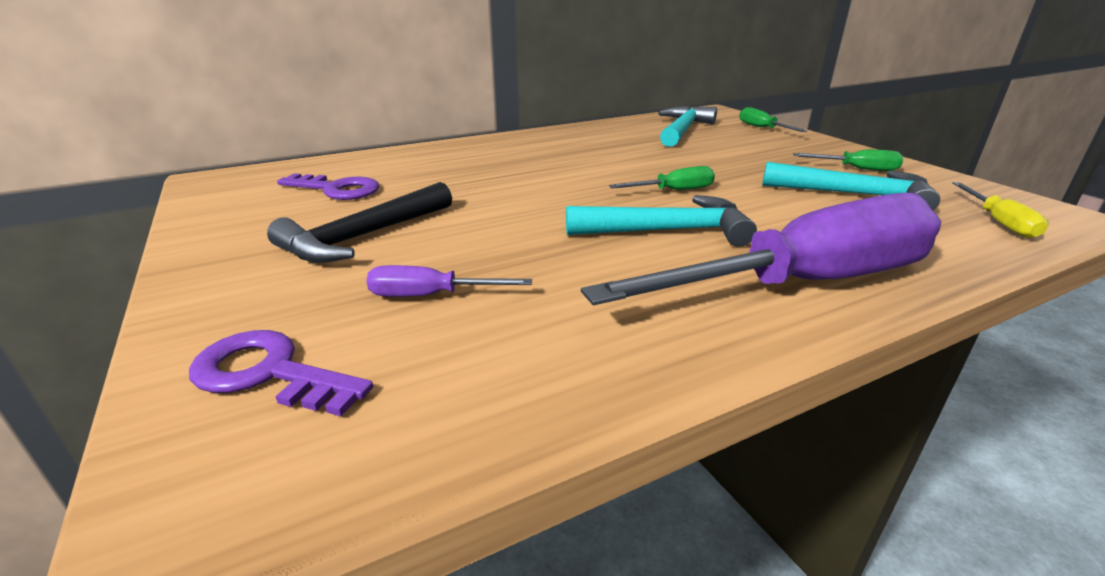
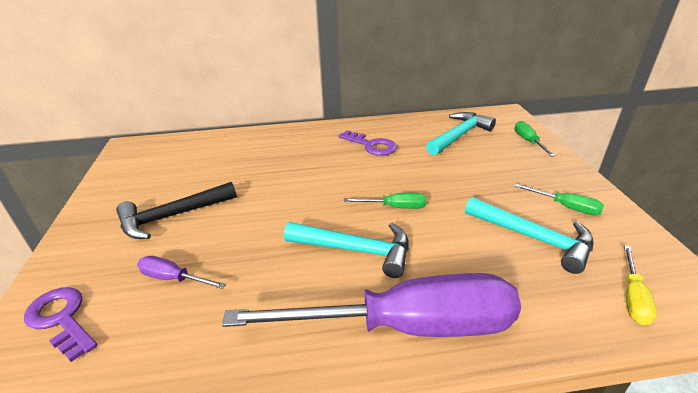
camera: 20 degrees right, 5 degrees up
(337, 189) = (186, 168): purple key -> purple key (371, 145)

